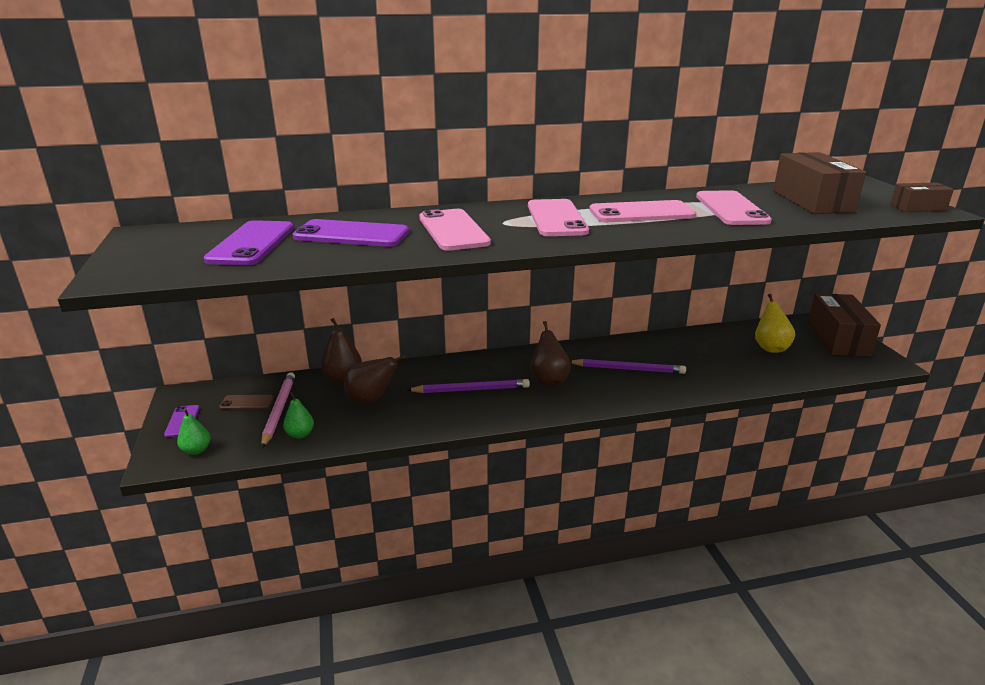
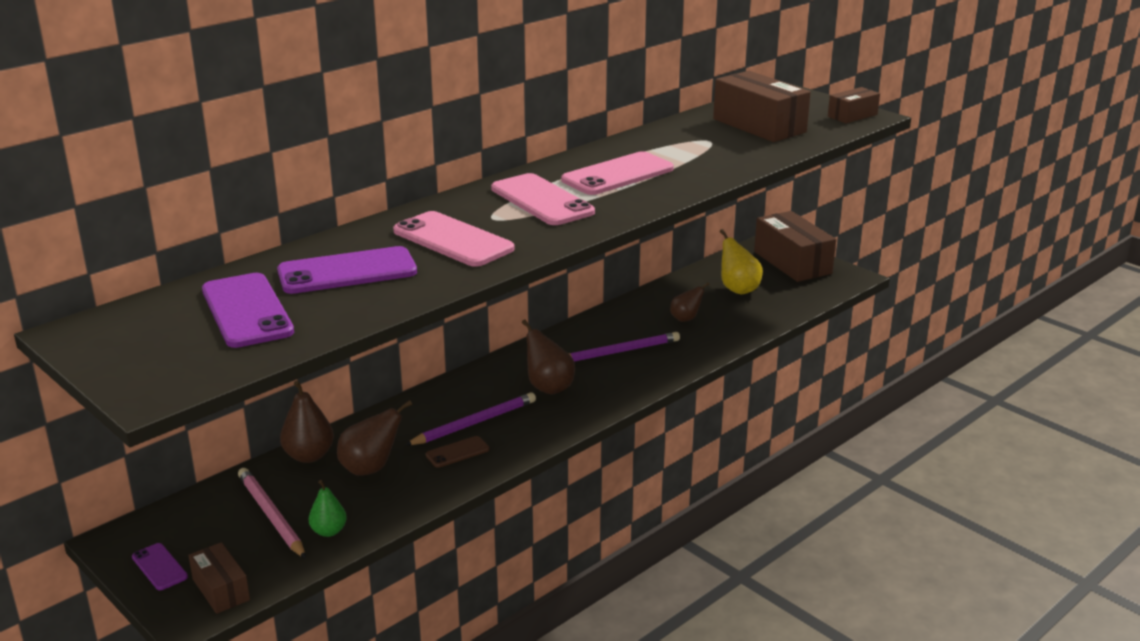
camera: 30 degrees left, 0 degrees up
(196, 450) = (221, 589): green pear -> brown box
(247, 402) = (218, 520): brown phone -> brown phone (457, 452)
(705, 359) = (686, 319): none -> brown pear
(731, 209) = (696, 151): pink phone -> none

